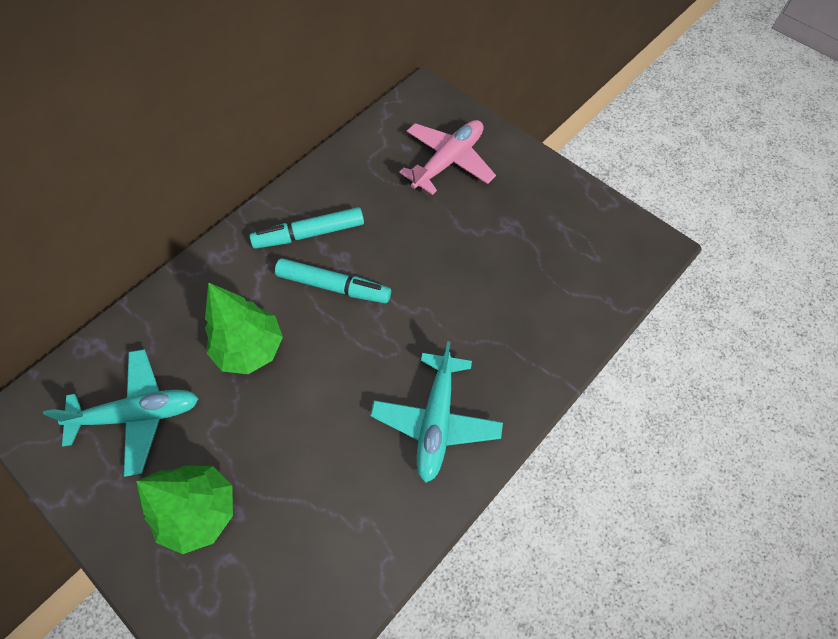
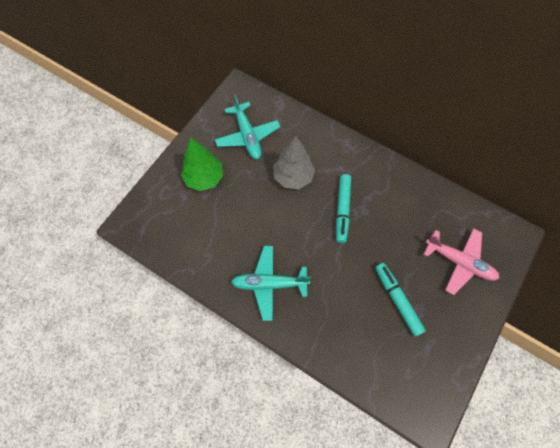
camera: 80 degrees right, 5 degrees up
(250, 349) = (293, 176): green tree -> grey tree
(309, 234) = (375, 188): turquoise marker -> turquoise marker (397, 300)

